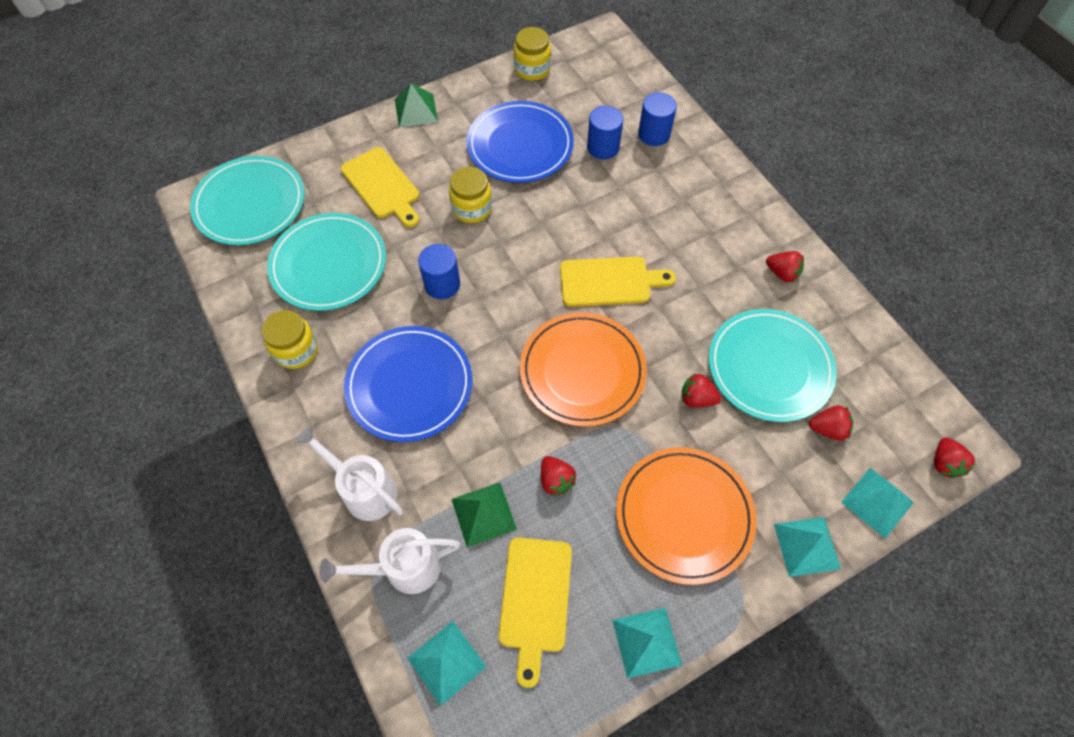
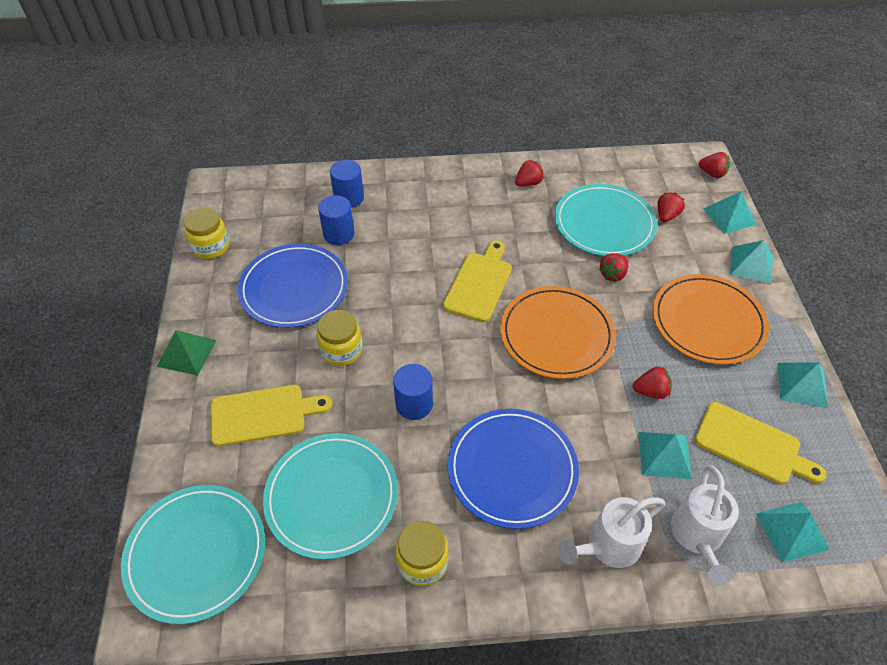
camera: 65 degrees left, 10 degrees down
(483, 514) = (664, 455): green pyramid -> turquoise pyramid

